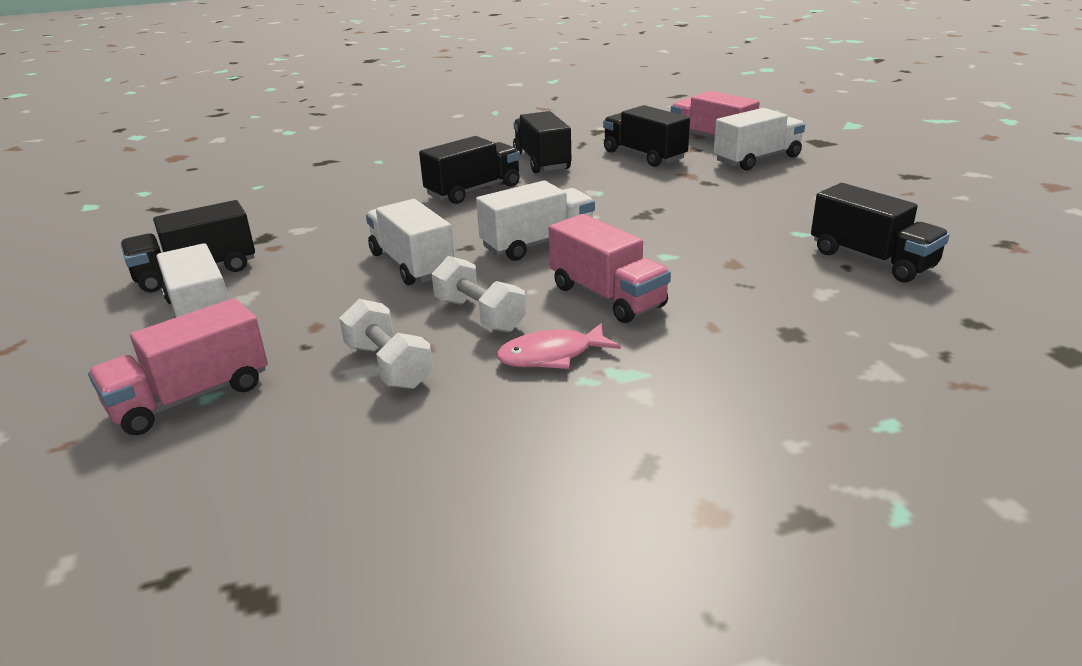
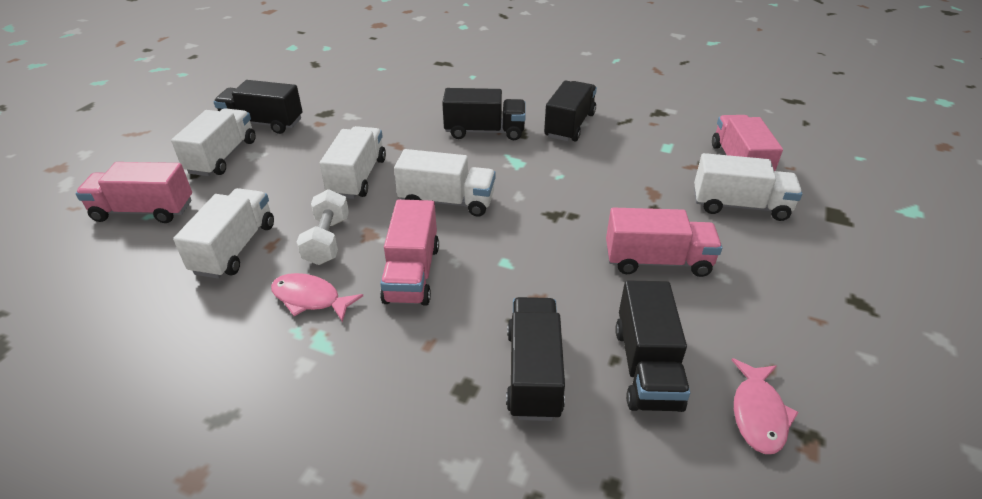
camera: 40 degrees right, 10 degrees up
(388, 366) = (235, 248): white dumbbell -> white truck
(644, 155) = (652, 155): black truck -> black truck (533, 373)
(767, 207) = (657, 261): none -> pink truck
(967, 247) = (758, 414): none -> pink fish

